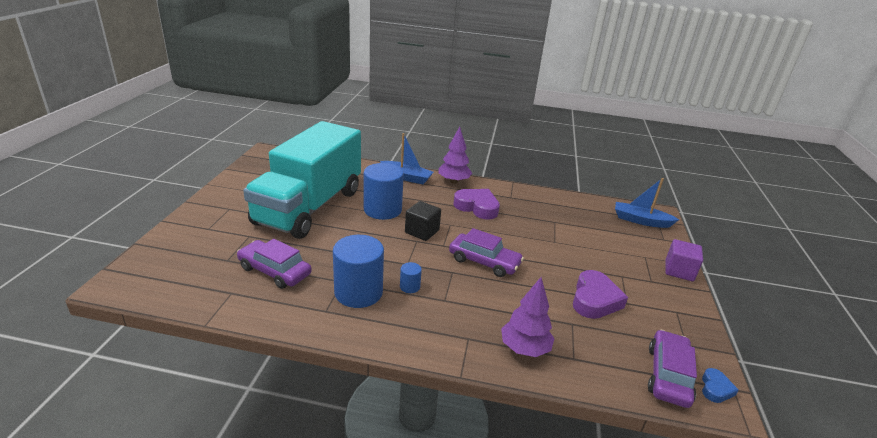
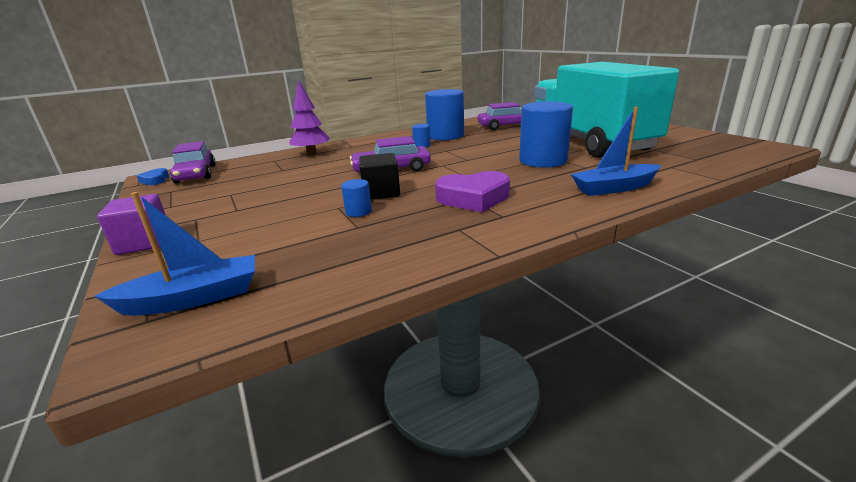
camera: 145 degrees right, 5 degrees down
(422, 231) = (477, 164): black cube -> black cube (381, 193)
(453, 181) = (564, 210): purple tree -> none
(546, 231) = (358, 212): none -> blue cylinder
(594, 300) = (266, 185): purple heart -> none

